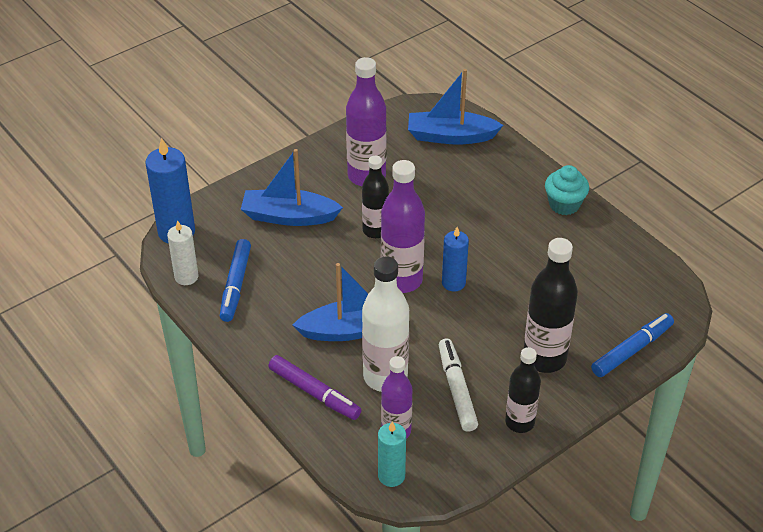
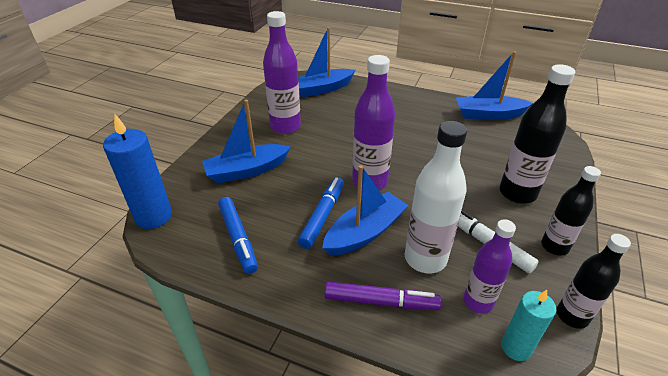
camera: 30 degrees left, 5 degrees down
(186, 277) = (186, 250): white candle -> none
(375, 230) = (321, 157): black bottle -> black bottle (572, 316)
(453, 283) = (407, 169): blue candle -> none
(564, 204) = (427, 101): turquoise cupcake -> none
(622, 253) = (488, 115): none -> blue boat
(631, 350) = (560, 165): blue marker -> blue marker (322, 216)

